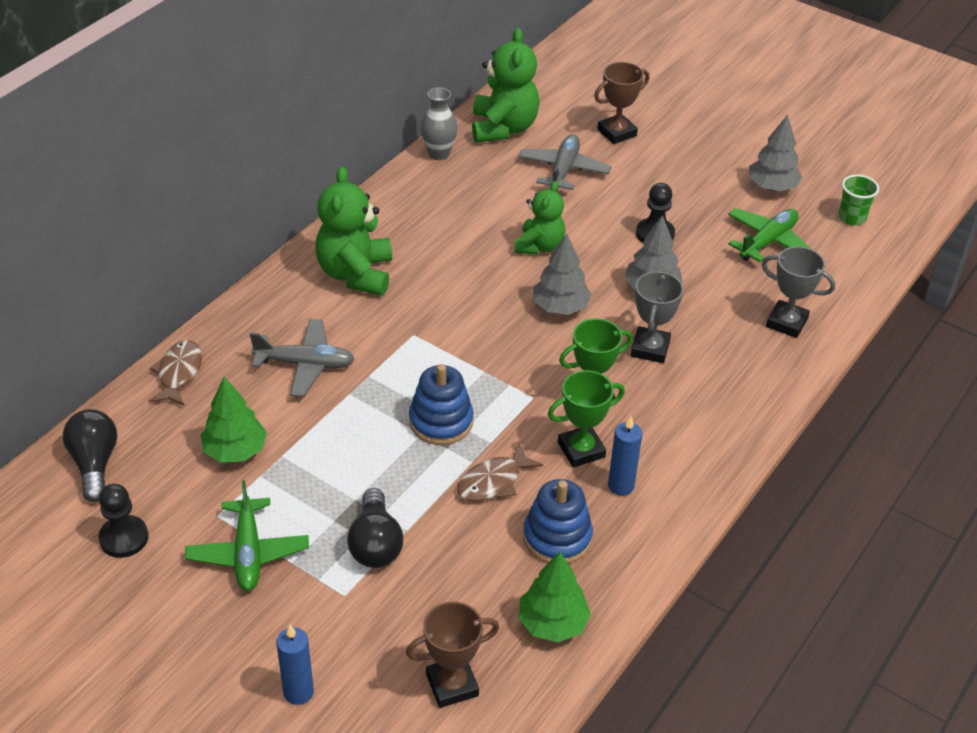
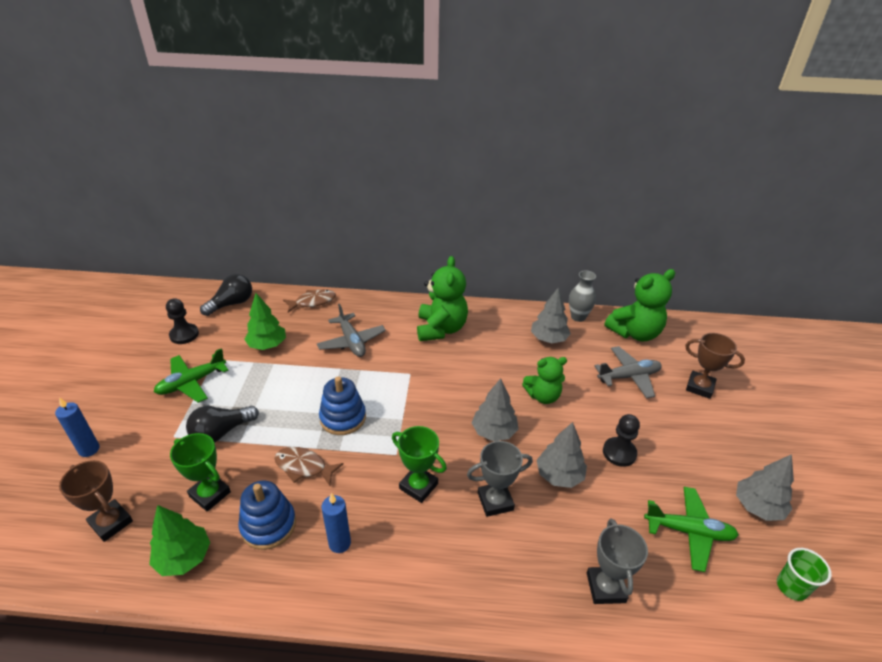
camera: 60 degrees right, 5 degrees down
(356, 274) = (441, 329): green teddy bear -> green teddy bear turned 120 degrees clockwise
(455, 195) = (548, 339): none -> grey tree
(581, 450) = (362, 503): green trophy -> green trophy (210, 494)

